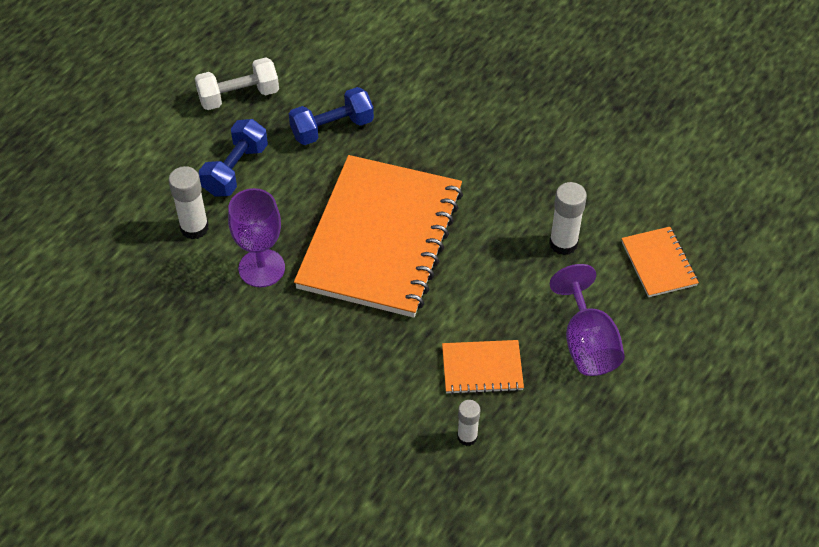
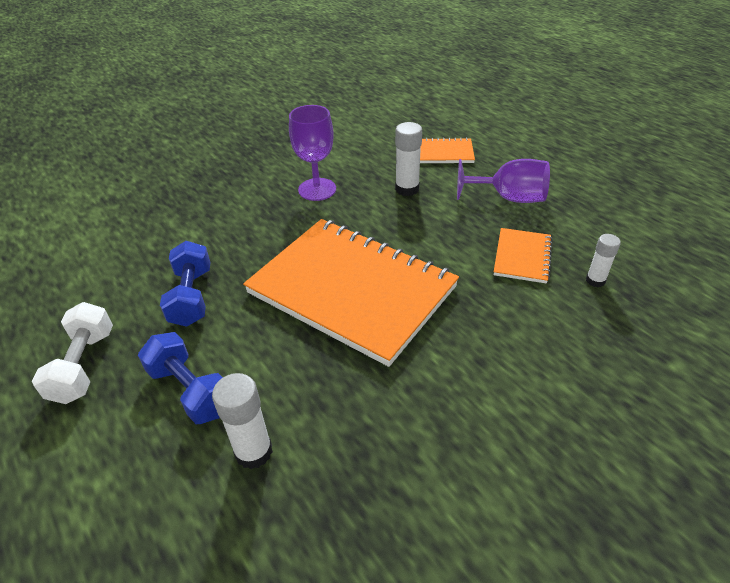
camera: 70 degrees left, 10 degrees down
(261, 268) = (347, 394): purple goblet -> purple goblet (317, 189)

